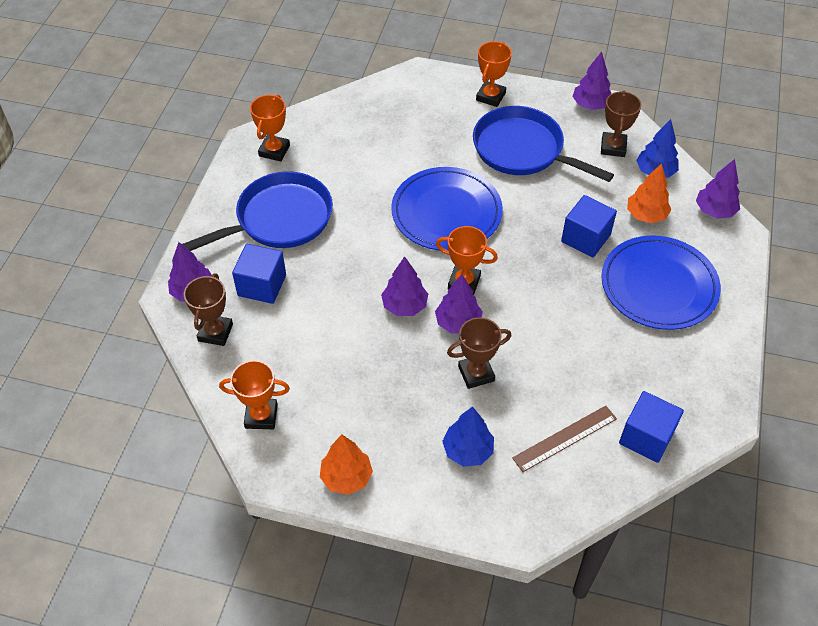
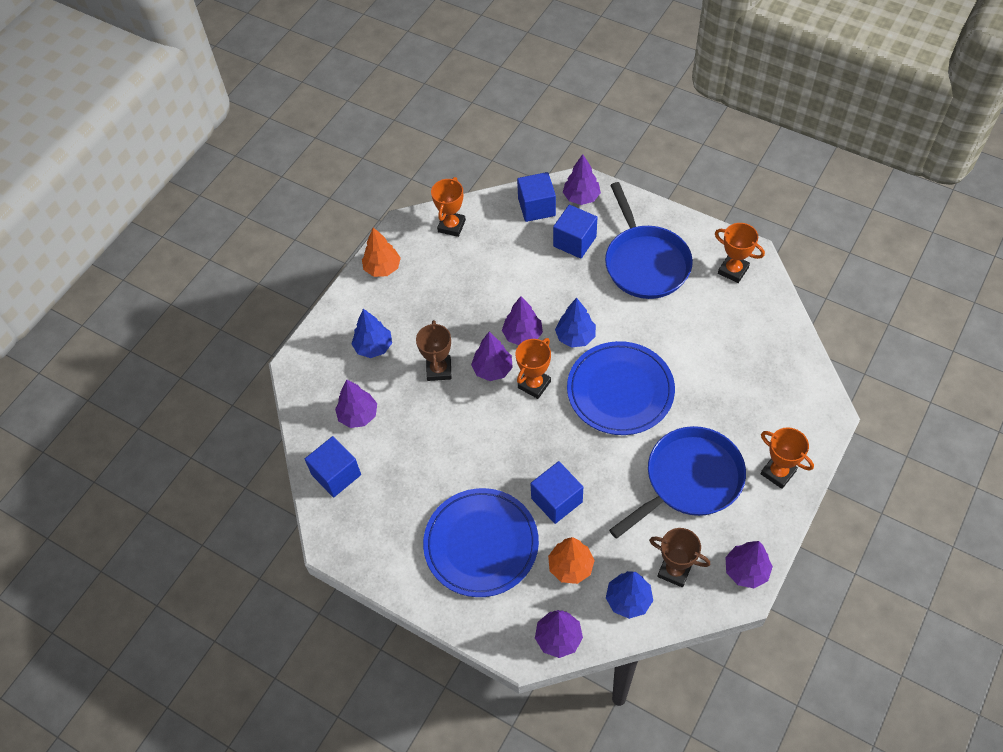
camera: 110 degrees right, 5 degrees up
(215, 332) = (536, 207): brown trophy -> blue cube
(393, 260) = (575, 337): none -> blue tree
(565, 438) = (358, 415): brown ruler -> purple tree

